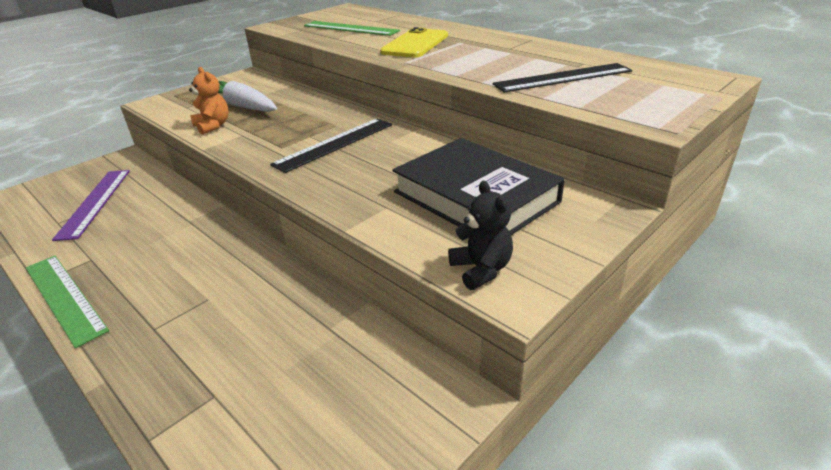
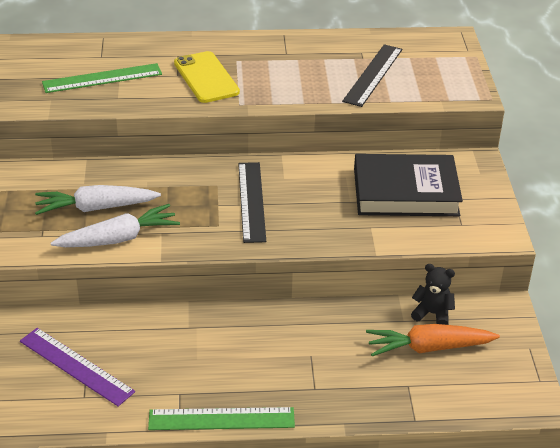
camera: 50 degrees left, 5 degrees up
(213, 126) = (118, 239): orange teddy bear -> white carrot
(300, 374) = (428, 348): none -> orange carrot
(481, 270) = (473, 232): black teddy bear -> black teddy bear (432, 314)

